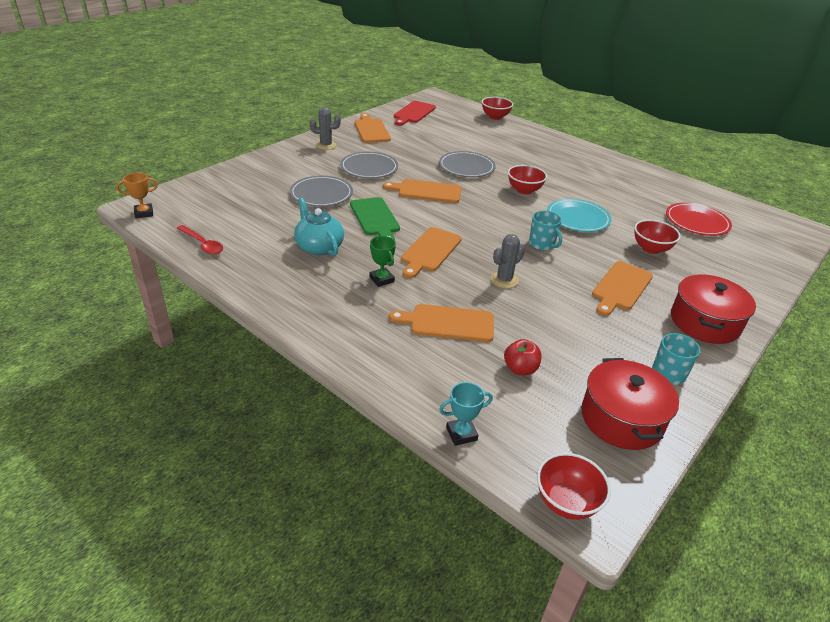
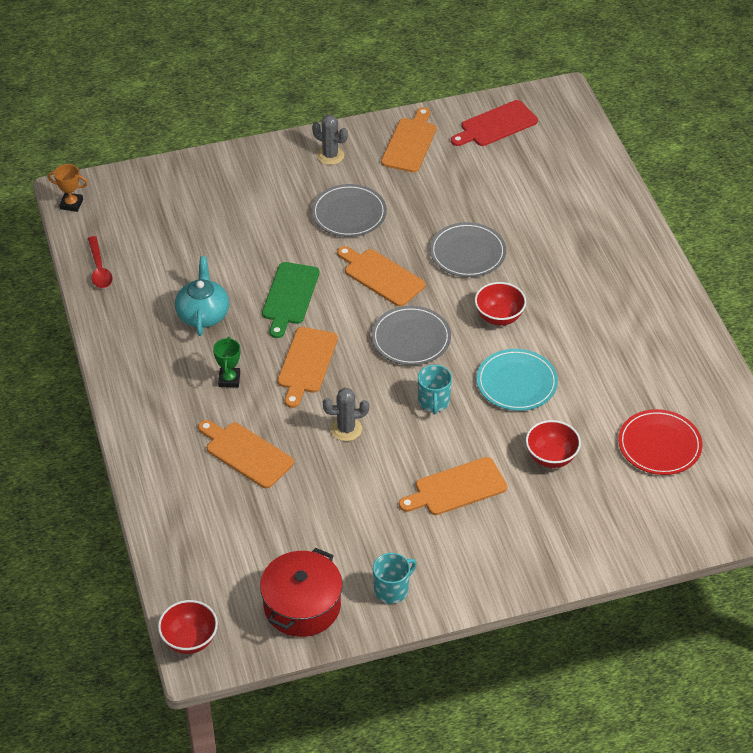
camera: 35 degrees right, 10 degrees up
(321, 194) = (262, 238): grey plate -> grey plate (411, 338)
(430, 251) = (306, 363): orange cutting board -> orange cutting board turned 45 degrees counterclockwise
(461, 434) = (163, 556): turquoise trophy -> none
(495, 117) = (604, 169): red bowl -> none
(520, 369) = (265, 525): red apple -> none
(704, 322) = (494, 561): red pot -> none

